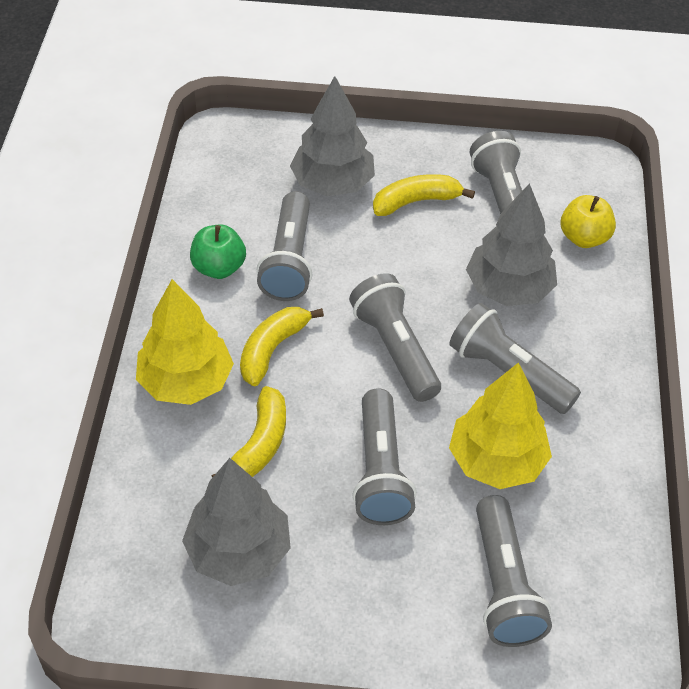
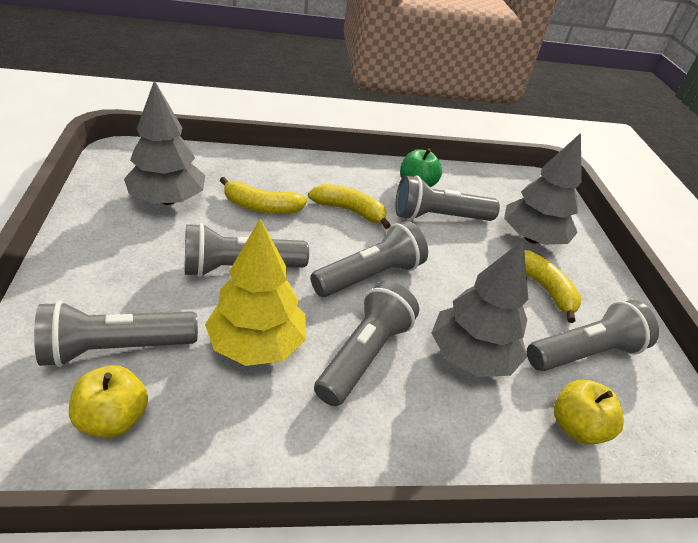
camera: 75 degrees right, 10 degrees down
(186, 382) = (310, 174): yellow tree -> none
(588, 578) = (113, 418): none -> yellow apple

